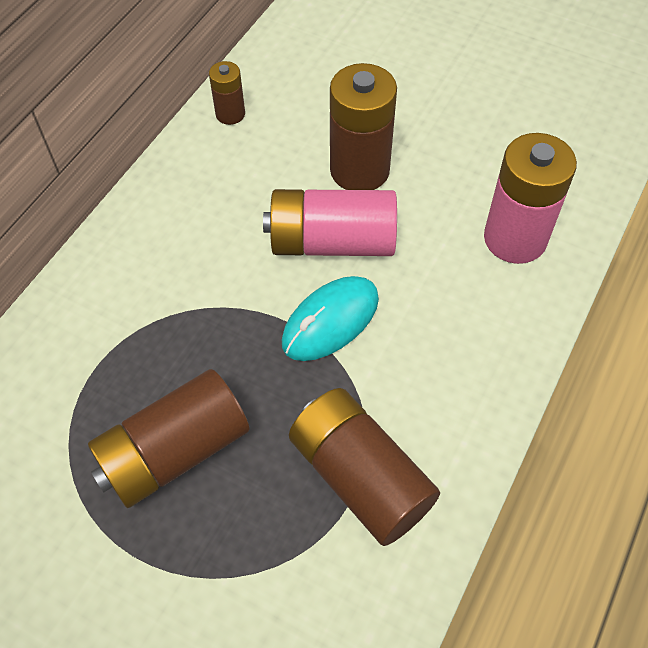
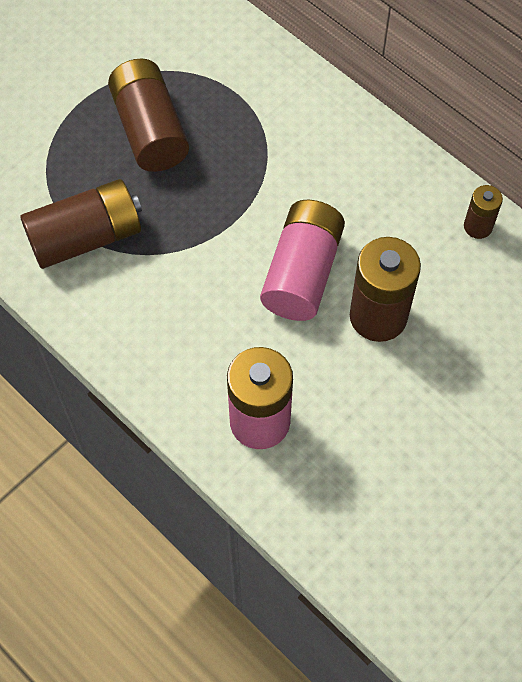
camera: 105 degrees right, 5 degrees up
(330, 321) = (223, 252): turquoise mouse -> none

